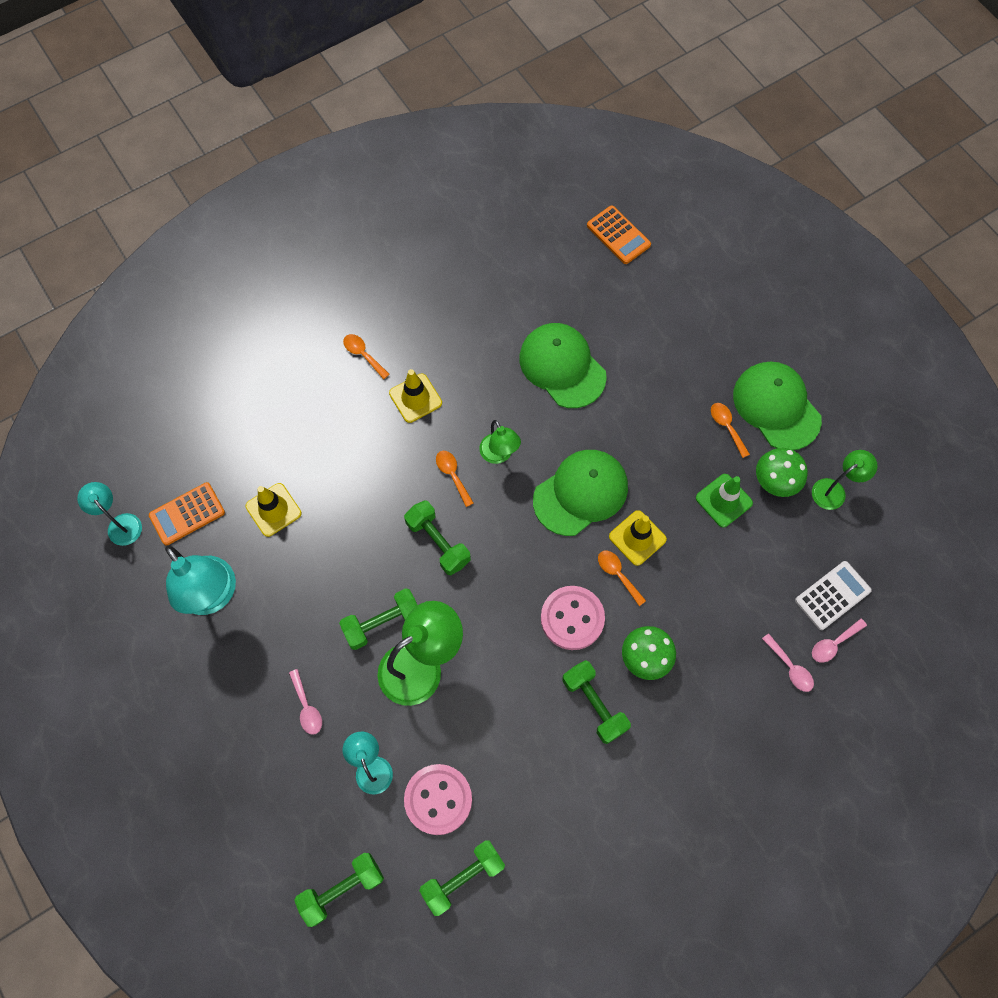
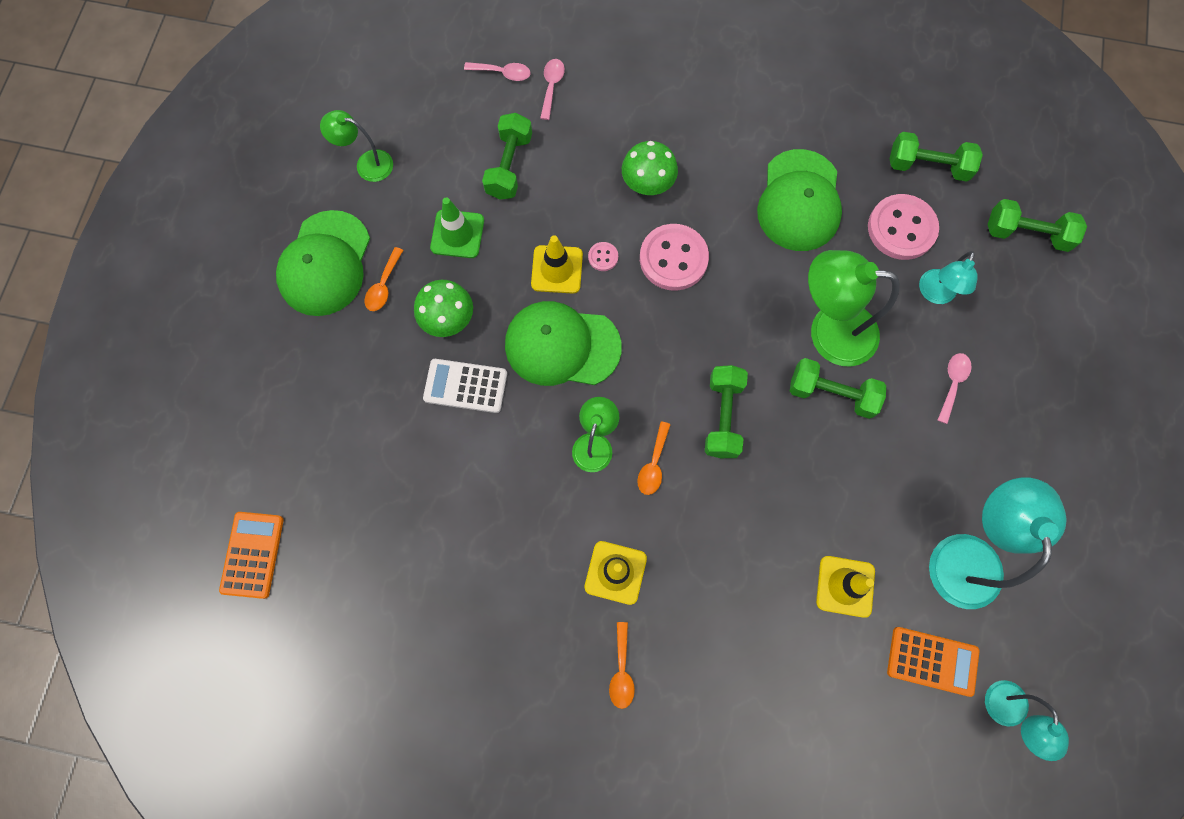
camera: 135 degrees left, 5 degrees up
(562, 367) = (454, 472): green cap -> green cap (799, 201)
(594, 704) = (720, 187): green dumbbell -> green dumbbell (509, 166)
(618, 574) = (603, 257): orange spoon -> pink button
(775, 481) = (401, 211): green mushroom -> green mushroom (448, 319)
(832, 595) = (463, 101): white calculator -> white calculator (465, 386)

